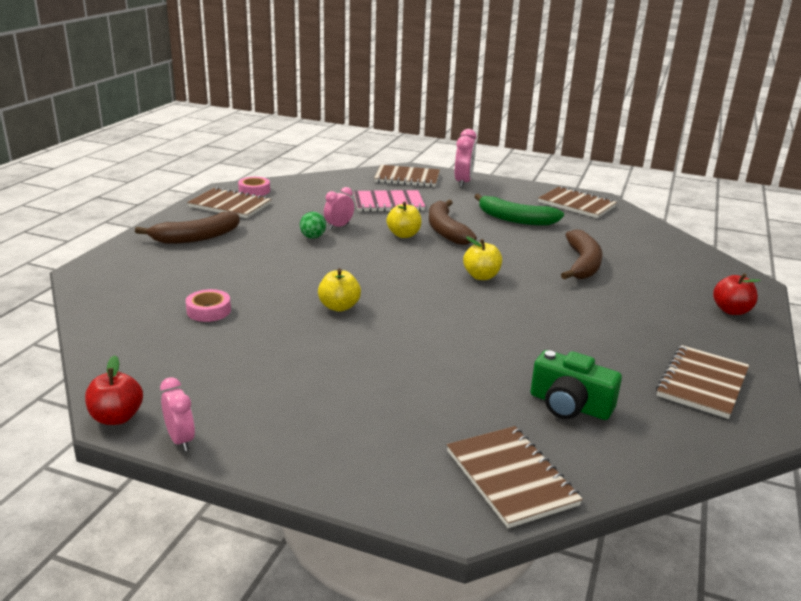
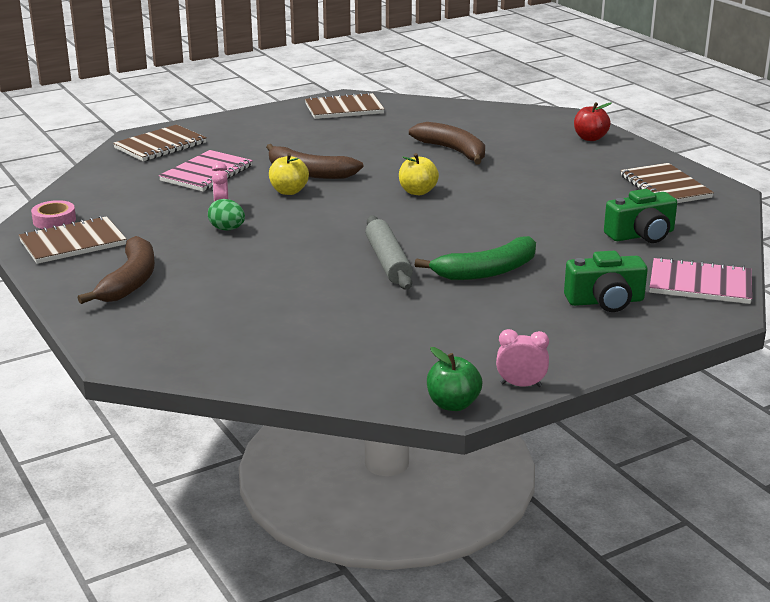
camera: 50 degrees left, 0 degrees up
(117, 417) = (453, 404): red apple -> green apple
(208, 311) = (311, 318): pink tape -> none
(339, 307) = (388, 262): yellow apple -> grey rolling pin
(397, 431) = (605, 301): none -> green camera
(463, 182) = (217, 128): pink clock -> none
(511, 478) = (700, 284): brown notebook -> pink notebook
(515, 219) = (333, 140): green banana -> green banana (487, 271)

